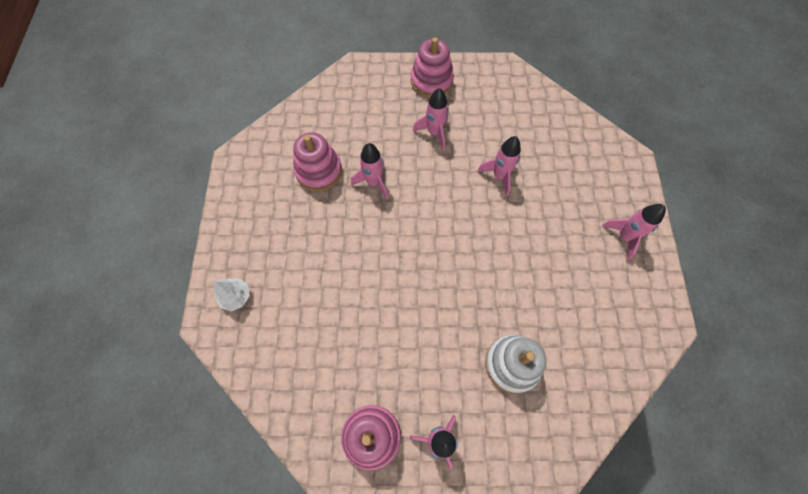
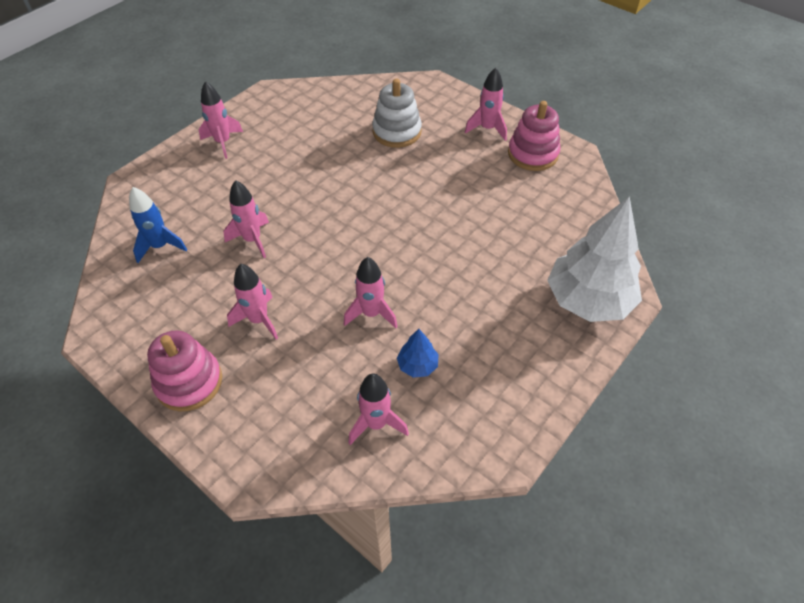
camera: 140 degrees left, 15 degrees down
(236, 296) = (588, 300): white tree -> white tree, size x2.31
(315, 127) = (376, 423): none -> pink rocket
(319, 171) = (417, 365): pink stacking toy -> blue tree
(546, 132) = (160, 246): none -> blue rocket

